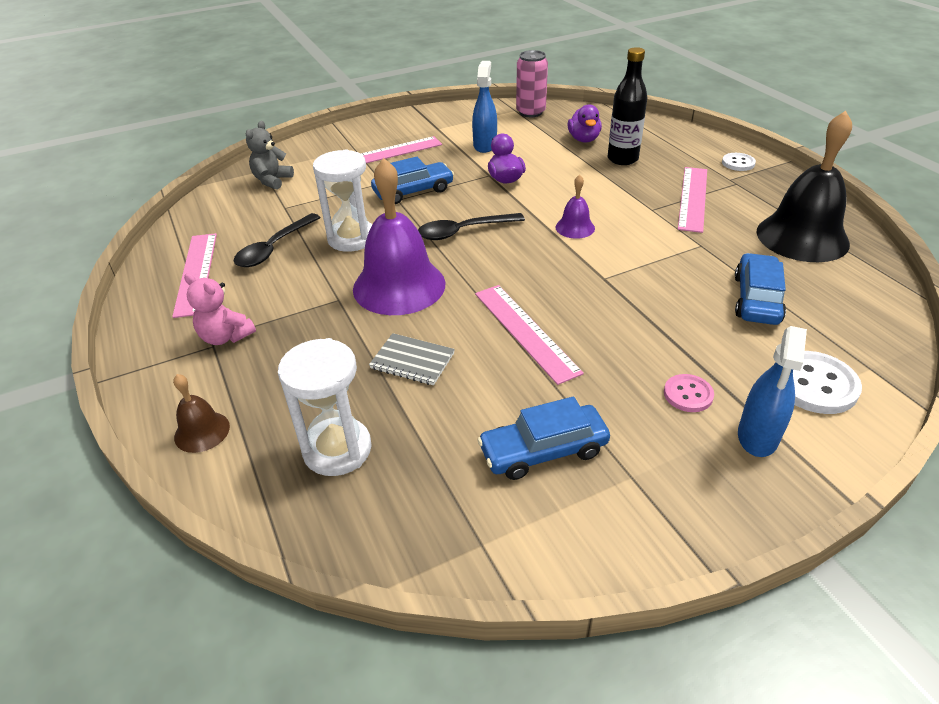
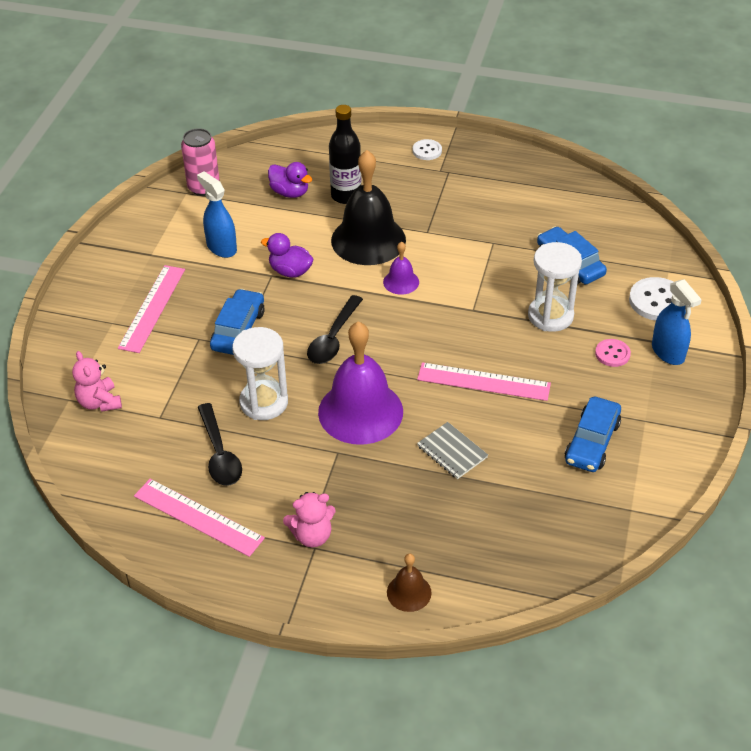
camera: 50 degrees left, 5 degrees up
(272, 180) = (99, 402): grey teddy bear -> pink teddy bear
(337, 449) = (497, 532): white hourglass -> white hourglass (550, 316)
(412, 361) = (452, 452): grey notebook -> grey notebook turned 75 degrees clockwise
(692, 198) = (439, 204): pink ruler -> none
(802, 237) = (539, 196): black bell -> black bell (368, 240)

